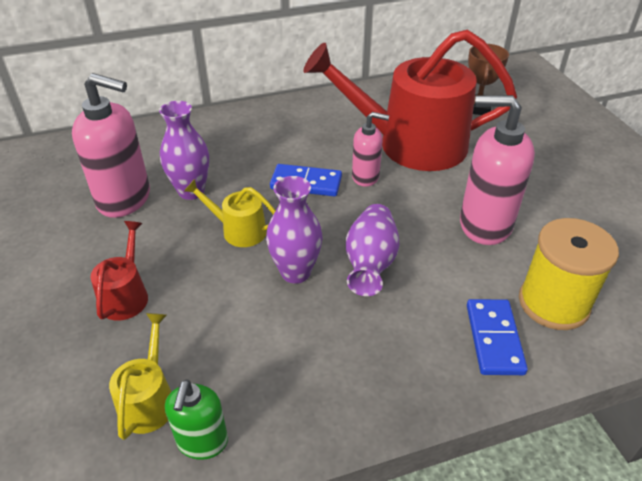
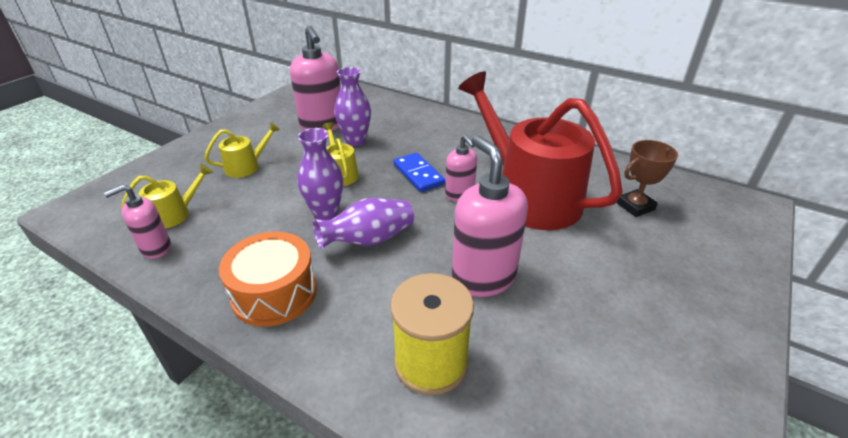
camera: 50 degrees right, 5 degrees down
(126, 295) = (246, 166): red watering can -> yellow watering can
(202, 442) = (156, 248): green soap dispenser -> pink soap dispenser
(385, 364) = (274, 293): none -> orange drum
(494, 339) = (351, 341): blue domino -> none

